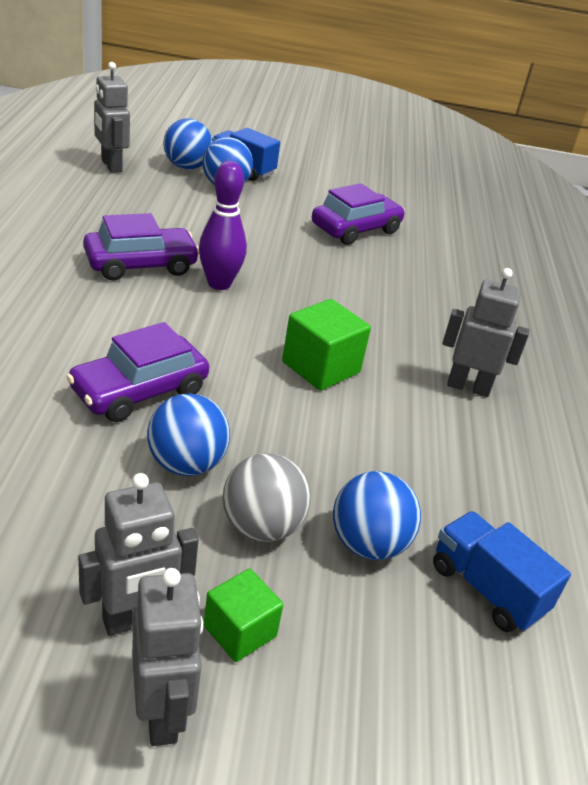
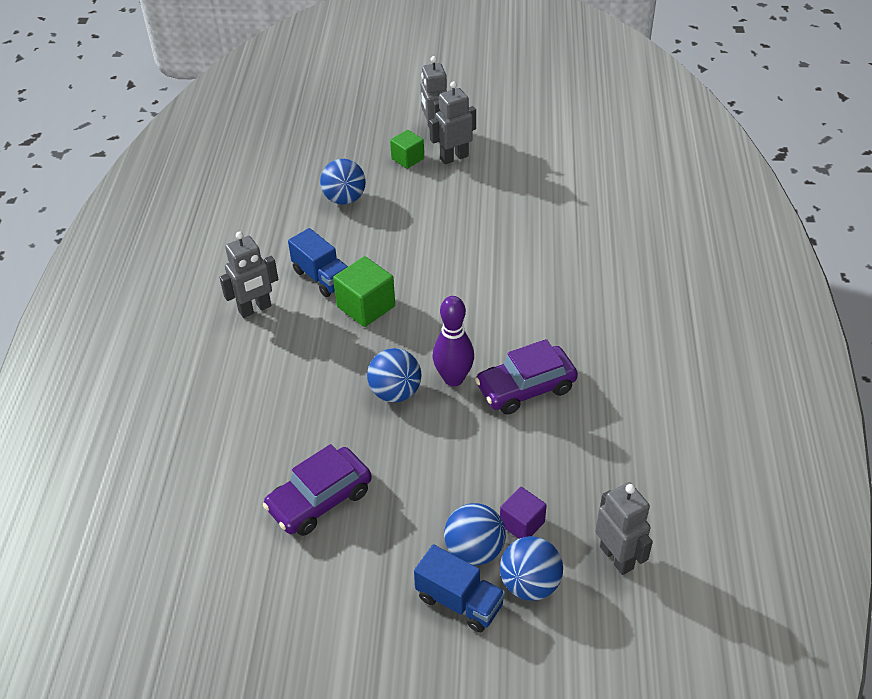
camera: 175 degrees left, 10 degrees up
(139, 391) = (487, 266): purple car -> none
(181, 191) = (522, 523): none -> purple cube
(186, 464) = (447, 225): blue ball -> blue ball (395, 392)
(261, 527) = (401, 200): grey ball -> none
(468, 387) = (255, 309): grey robot -> grey robot turned 45 degrees counterclockwise
(487, 589) = (285, 187): blue truck -> blue truck (322, 277)

